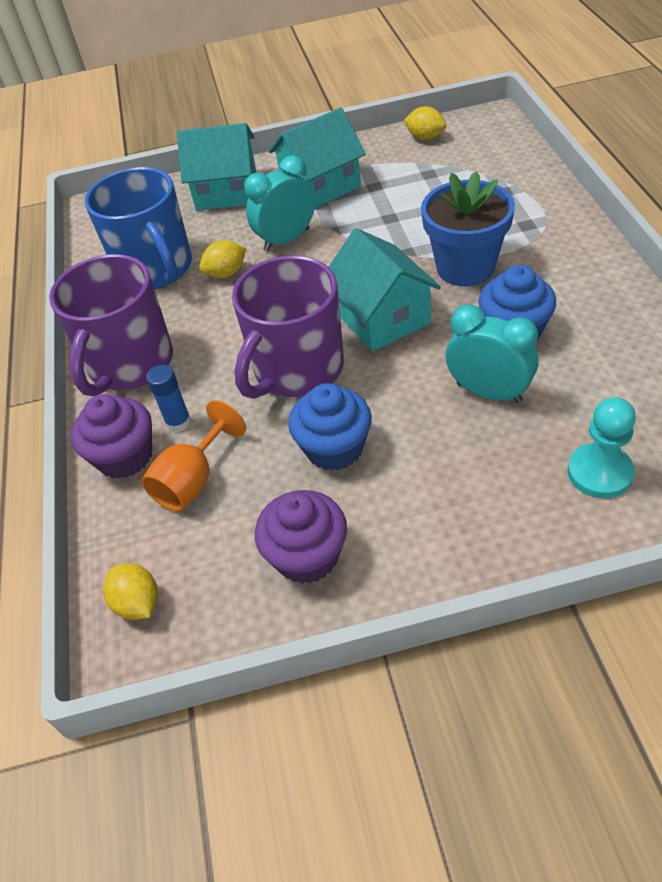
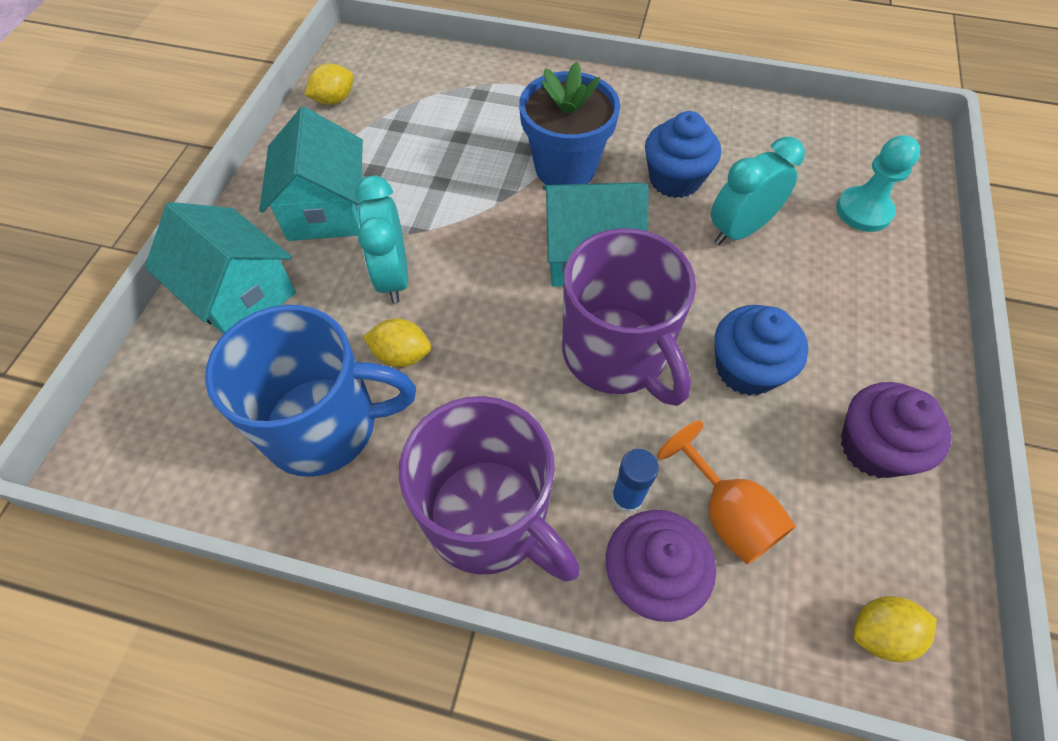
camera: 70 degrees left, 10 degrees up
(226, 273) = (402, 355): yellow lemon -> yellow lemon turned 75 degrees counterclockwise
(227, 192) = (239, 294): turquoise house -> turquoise house turned 75 degrees counterclockwise

